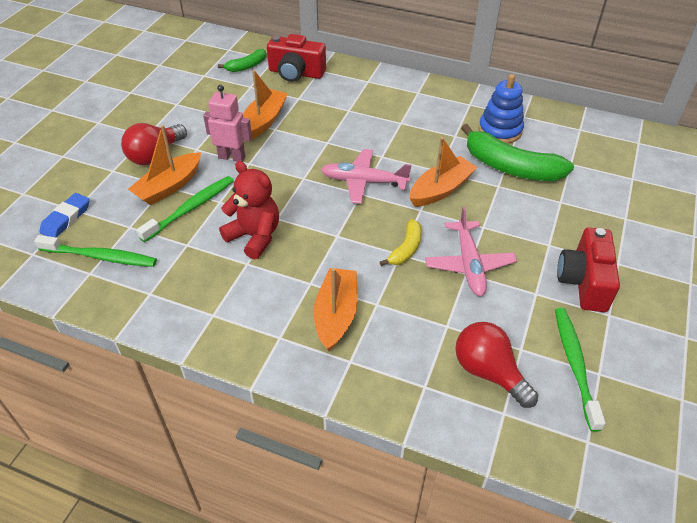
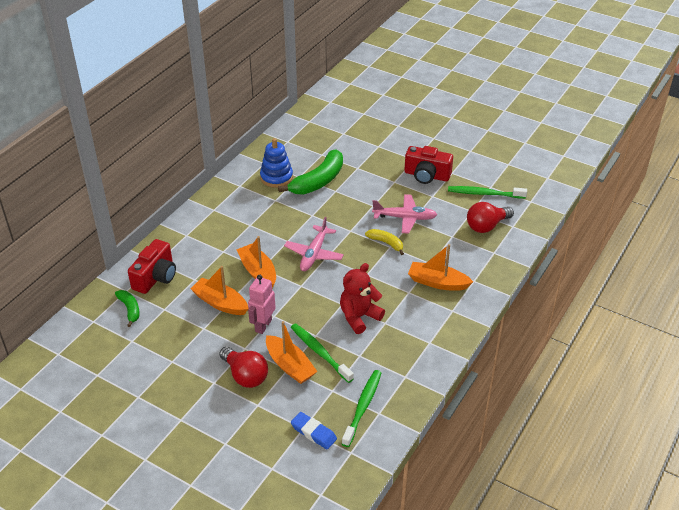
camera: 80 degrees left, 5 degrees down
(441, 189) = (332, 217): orange boat -> orange boat (258, 272)

